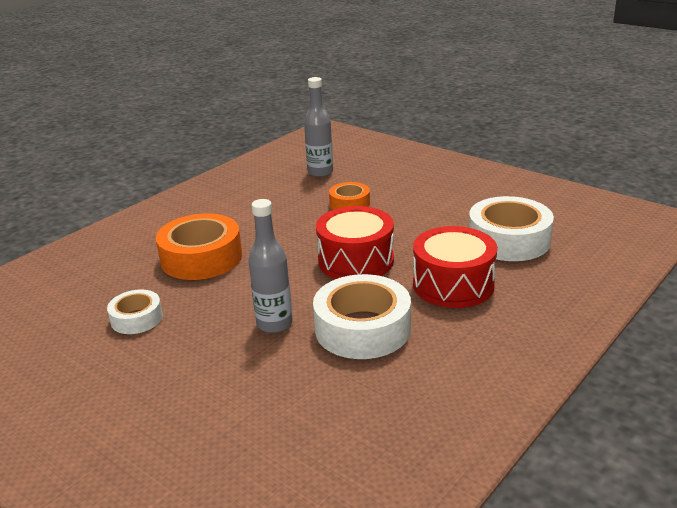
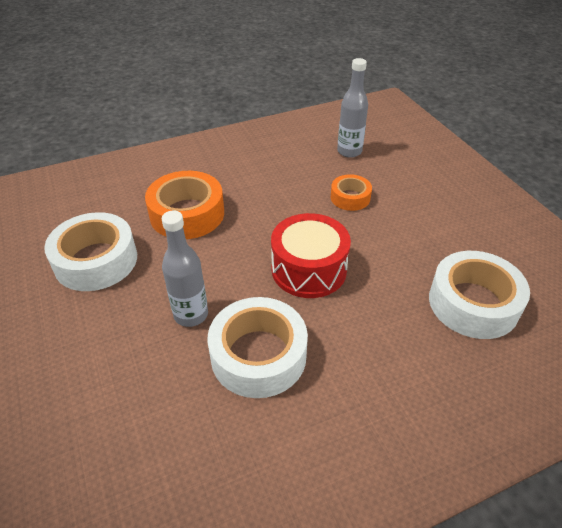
camera: 25 degrees right, 15 degrees up
(136, 318) = (96, 260): white tape -> white tape, size x1.80
(453, 284) = (378, 338): red drum -> none

